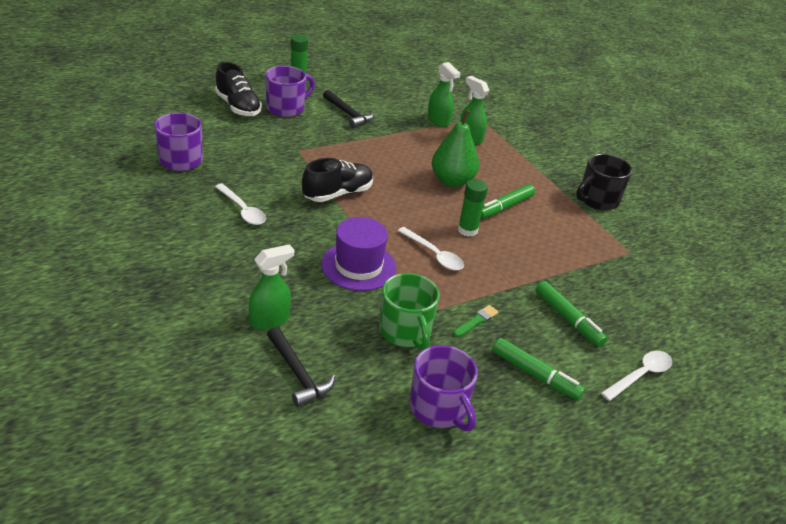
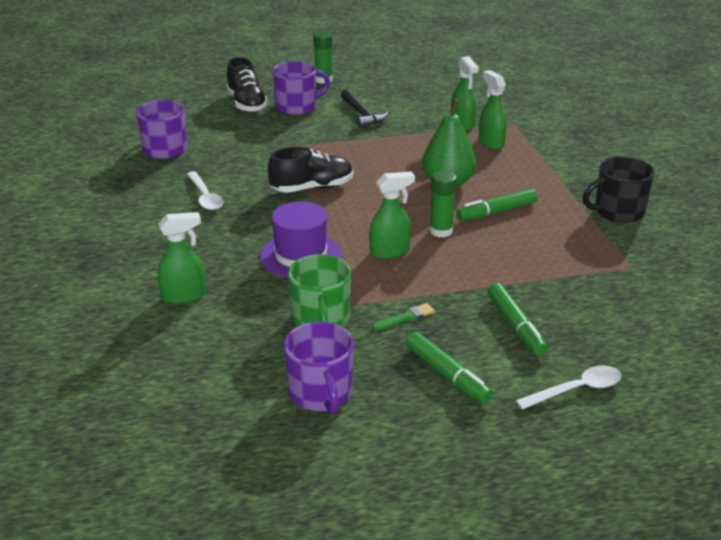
camera: 20 degrees right, 5 degrees down
(298, 373) = (188, 345): black hammer -> none
(434, 255) = (390, 251): white spoon -> green spray bottle

